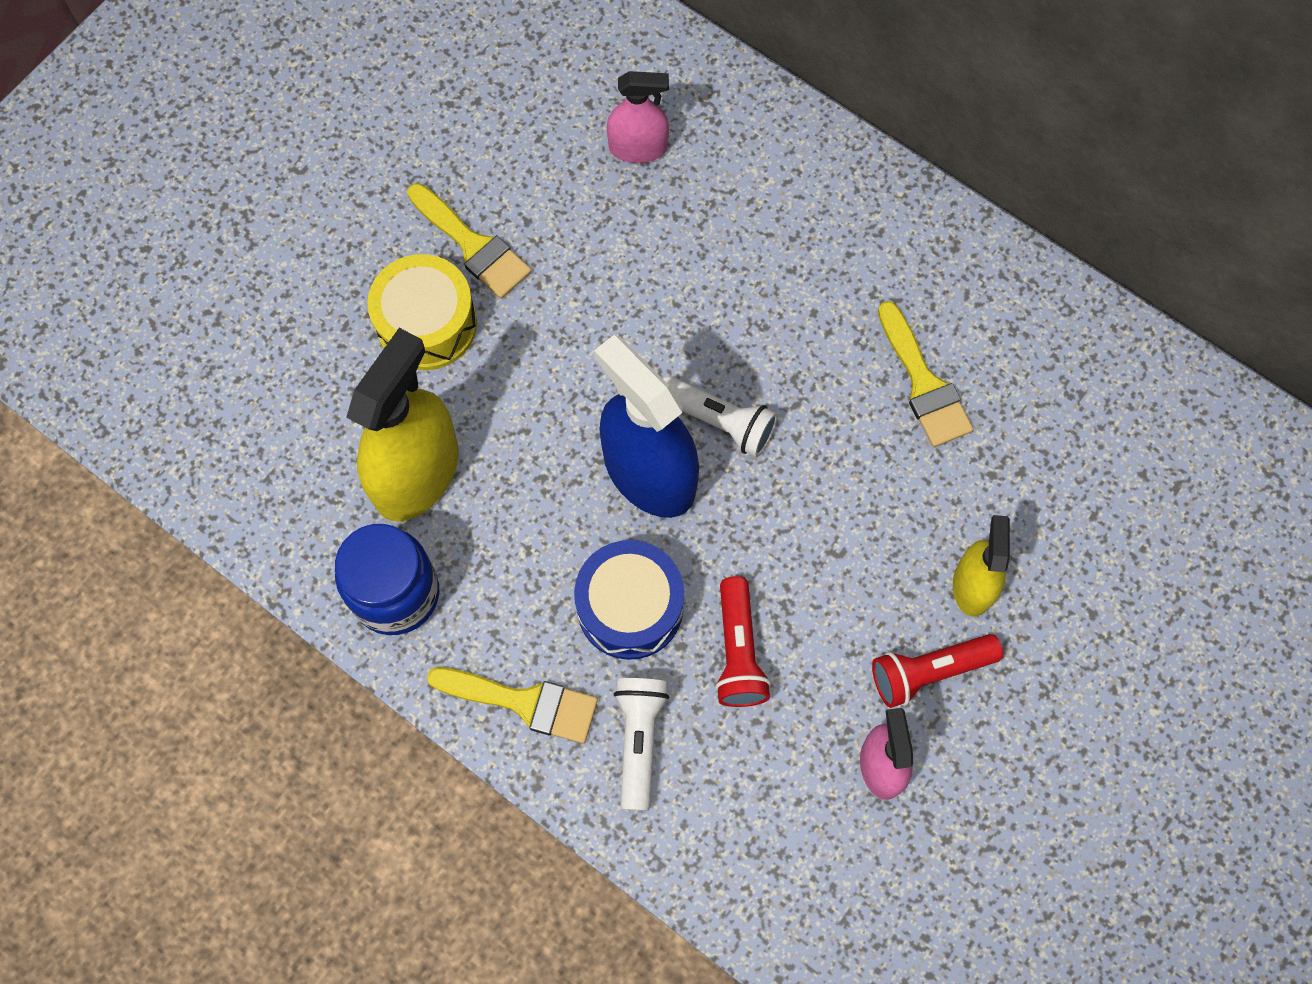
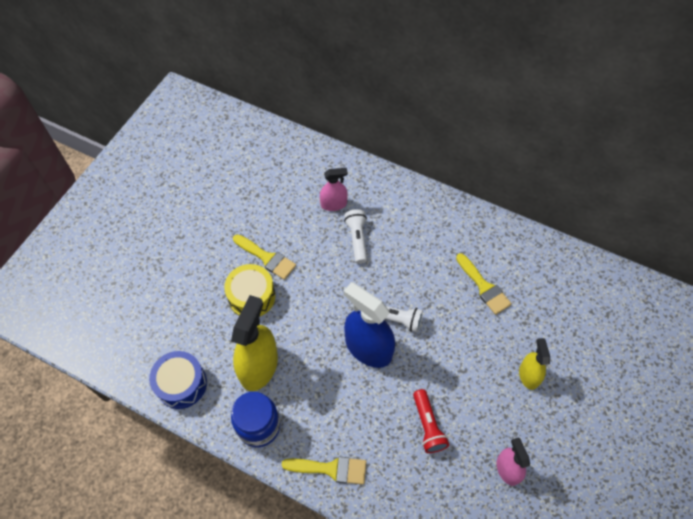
camera: 10 degrees left, 10 degrees down
(630, 607) = (372, 413): blue drum -> blue drum (181, 384)
(639, 740) = (390, 477): white flashlight -> white flashlight (357, 239)
(929, 671) = (518, 419): red flashlight -> none

